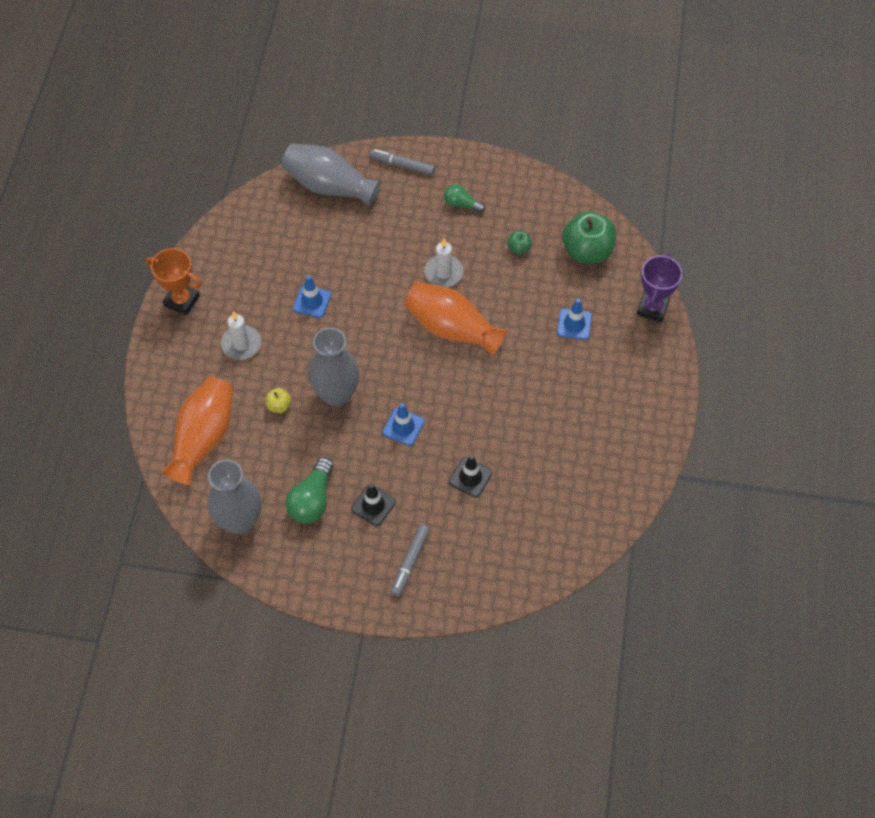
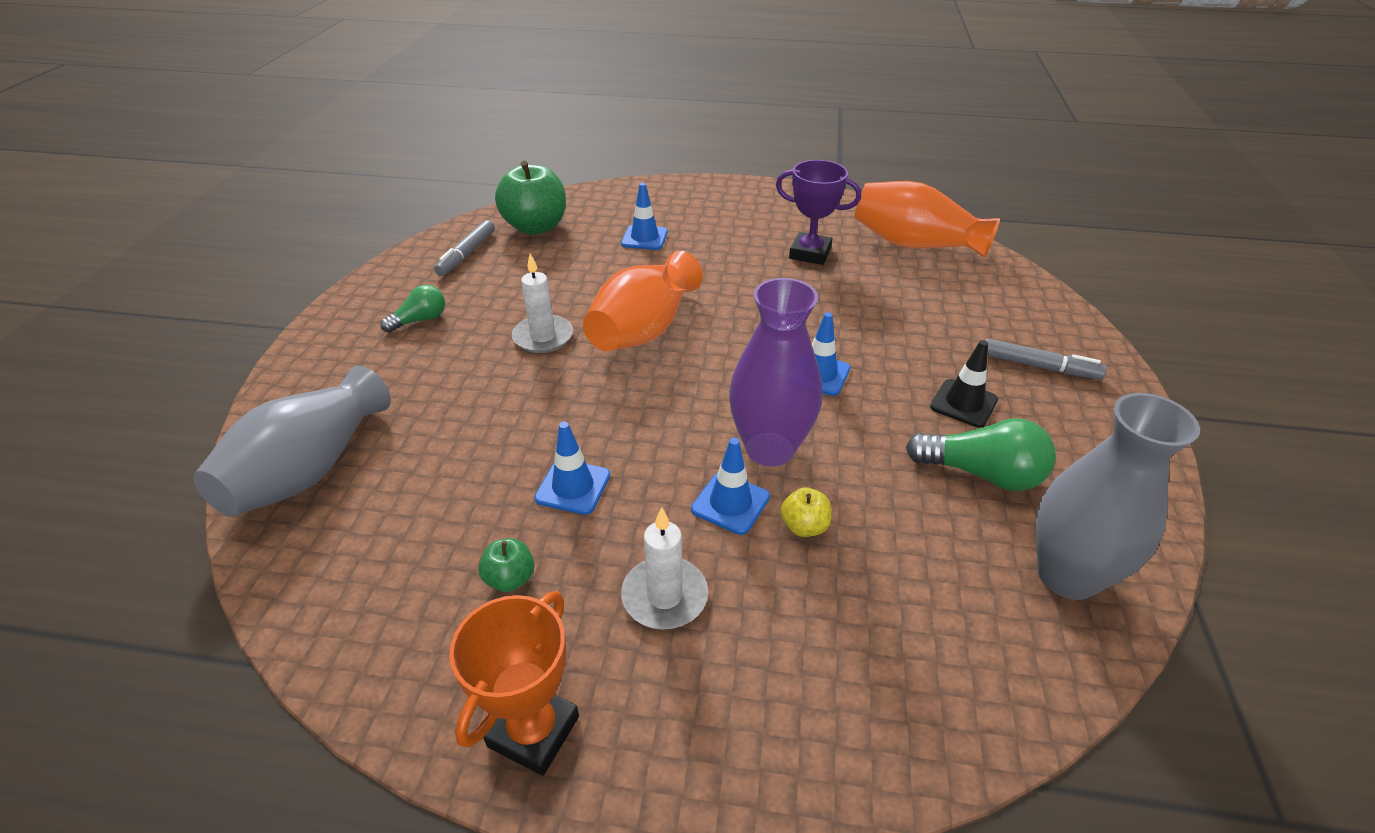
camera: 90 degrees left, 20 degrees down
(203, 438) = (903, 653): orange vase -> orange vase (914, 244)
(297, 373) = (730, 503): none -> blue traffic cone
(336, 394) = (769, 449): grey vase -> purple vase
(402, 165) = (311, 379): grey marker -> grey marker (467, 254)
(461, 204) = (420, 320): green light bulb -> green light bulb turned 150 degrees counterclockwise
(470, 477) = (885, 315): black traffic cone -> none
(519, 248) = (517, 274): green apple -> green apple (510, 579)
(652, 308) = (626, 192): purple trophy -> purple trophy (810, 253)

